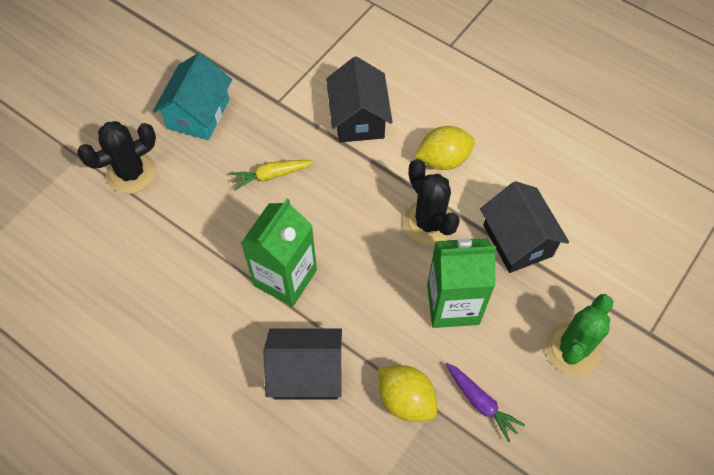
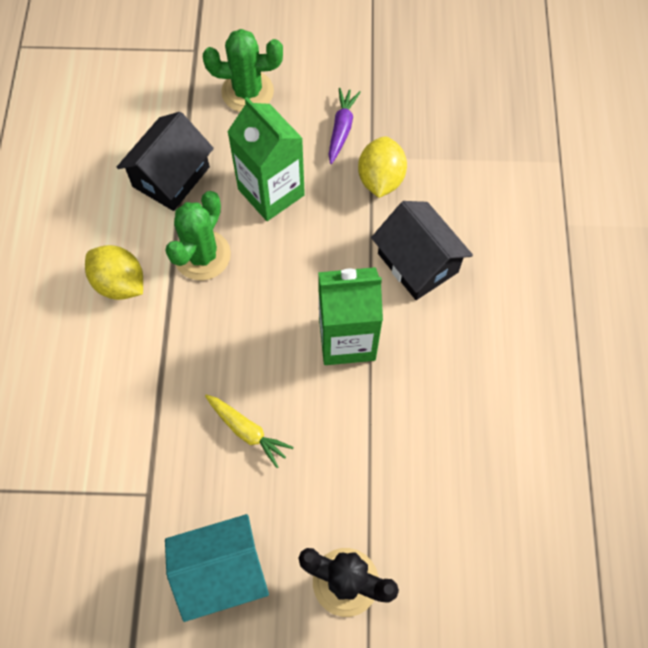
camera: 125 degrees left, 5 degrees up
(358, 118) = (118, 393): black house -> none
(428, 223) = (202, 255): black cactus -> green cactus

